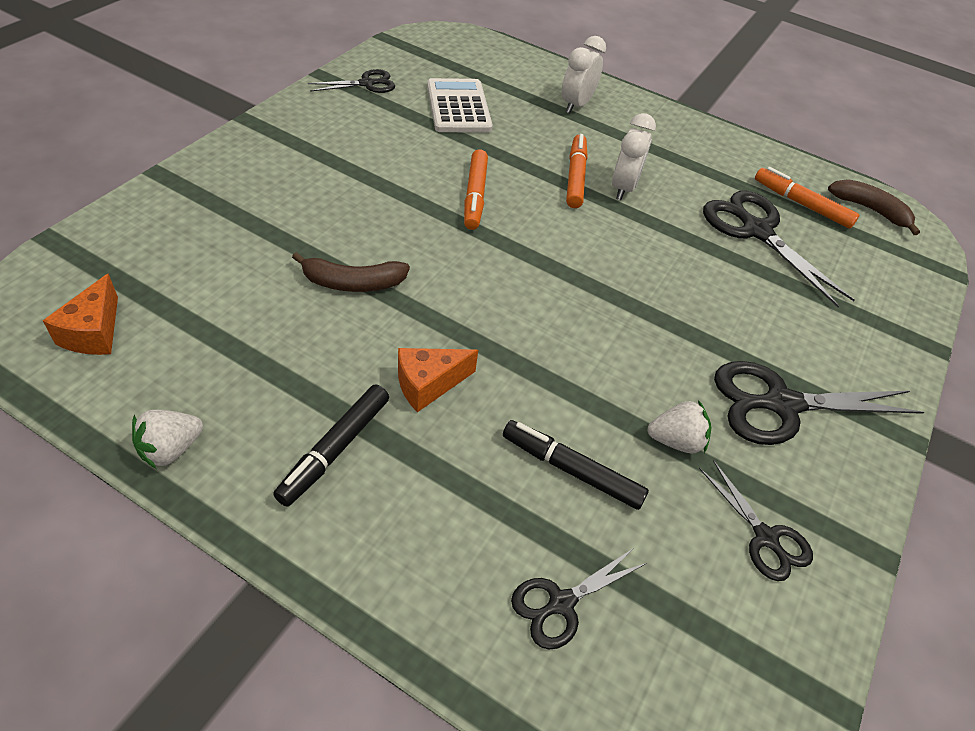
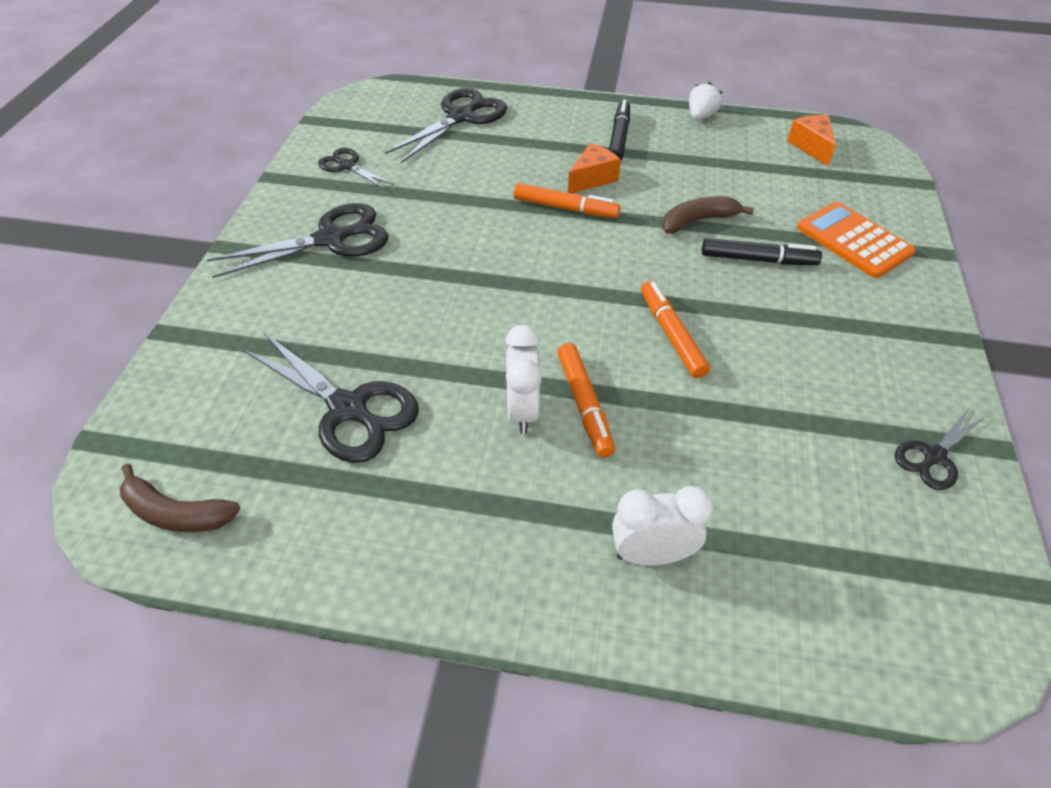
camera: 165 degrees right, 0 degrees up
(221, 210) = (854, 240): none -> orange calculator
(458, 107) = (794, 466): white calculator -> none
(561, 603) = (460, 117): black scissors -> black scissors, size x1.77
(571, 470) = (477, 164): black marker -> black marker (758, 260)
(576, 105) = (651, 555): white clock -> white clock turned 105 degrees counterclockwise
(675, 441) = (412, 195): white strawberry -> none
(801, 204) = (281, 481): orange marker -> orange marker (565, 208)

